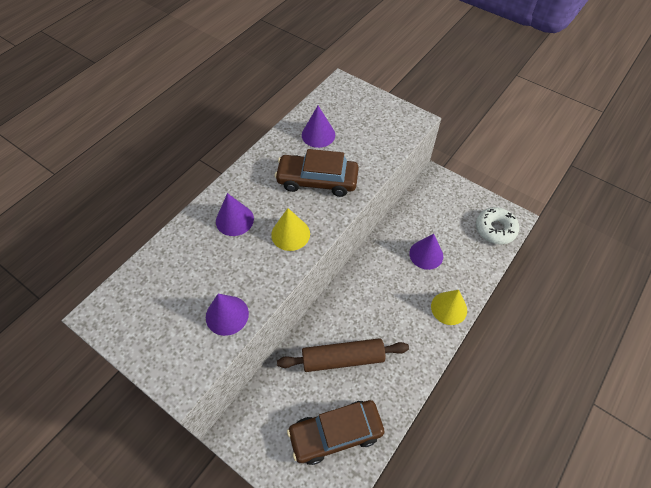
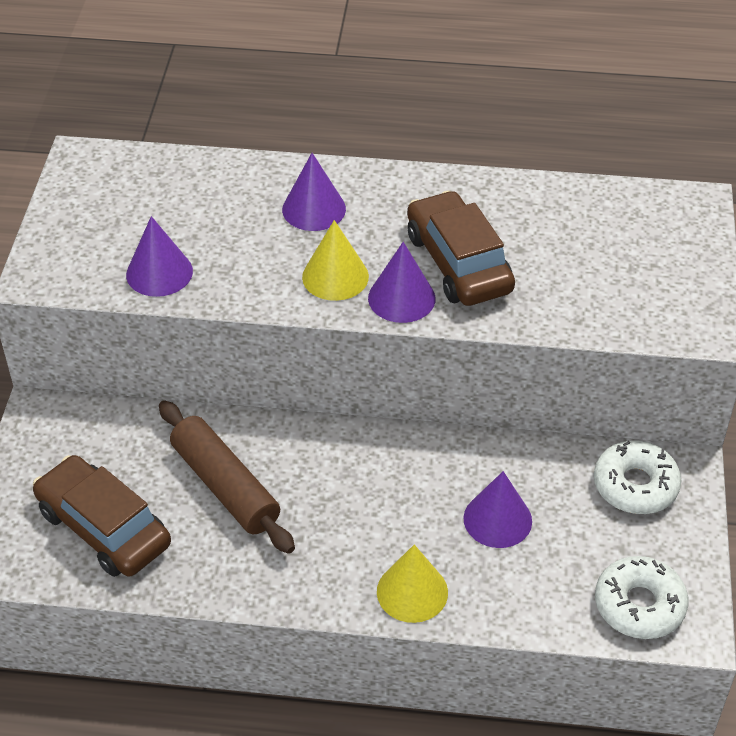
camera: 60 degrees right, 10 degrees down
(318, 135) = (553, 224): purple cone -> purple cone (401, 298)
(434, 197) = (635, 485): none -> white donut

